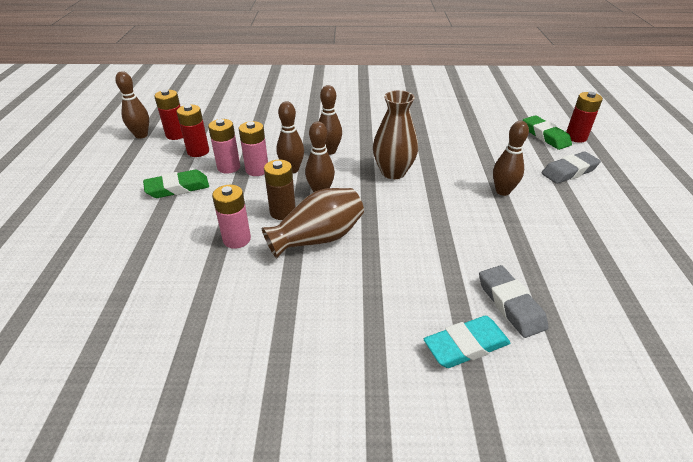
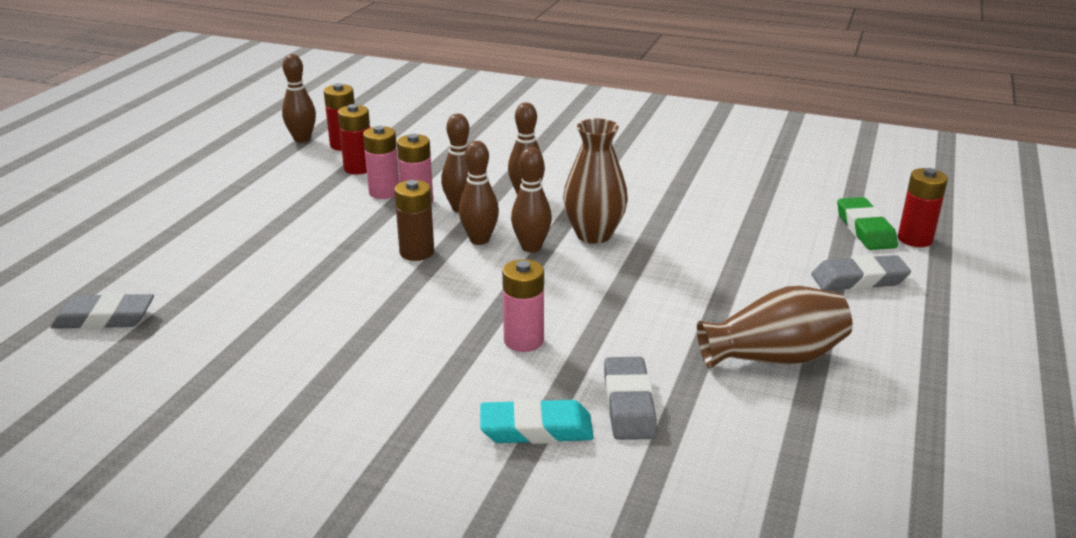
camera: 20 degrees right, 10 degrees down
(54, 337) = (104, 318): none -> grey eraser
(177, 188) = (310, 204): green eraser -> none
(237, 239) = (343, 270): pink battery -> pink battery (523, 341)
(318, 238) = (439, 288): brown vase -> brown vase (774, 358)
(502, 191) = (732, 284): brown bowling pin -> brown bowling pin (531, 247)

